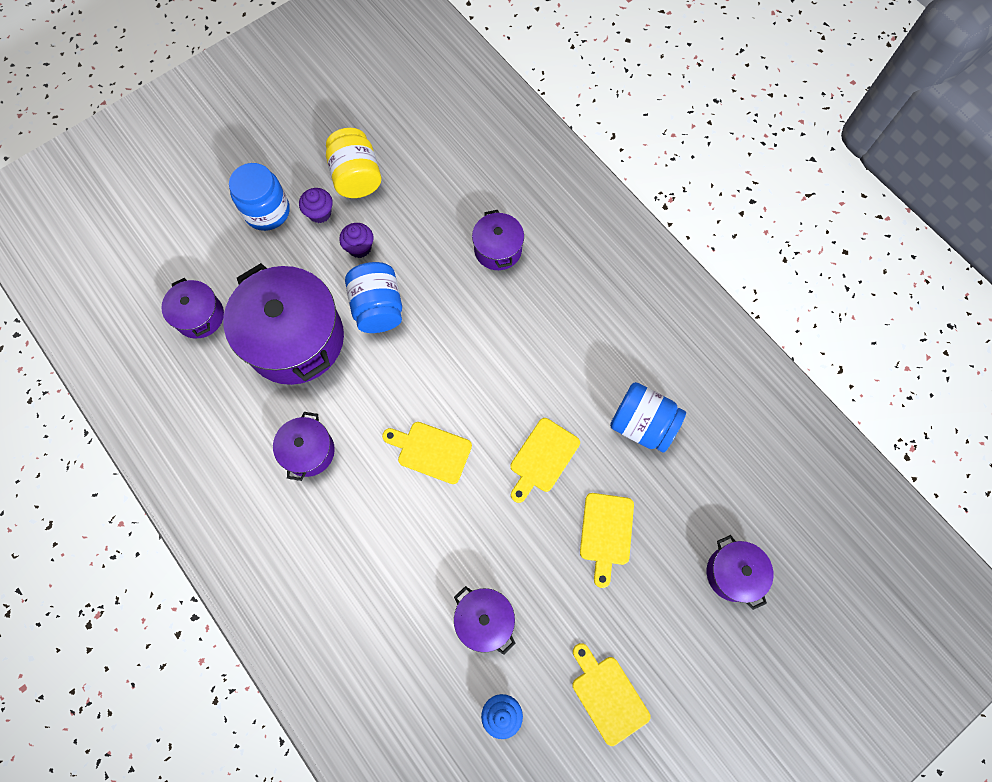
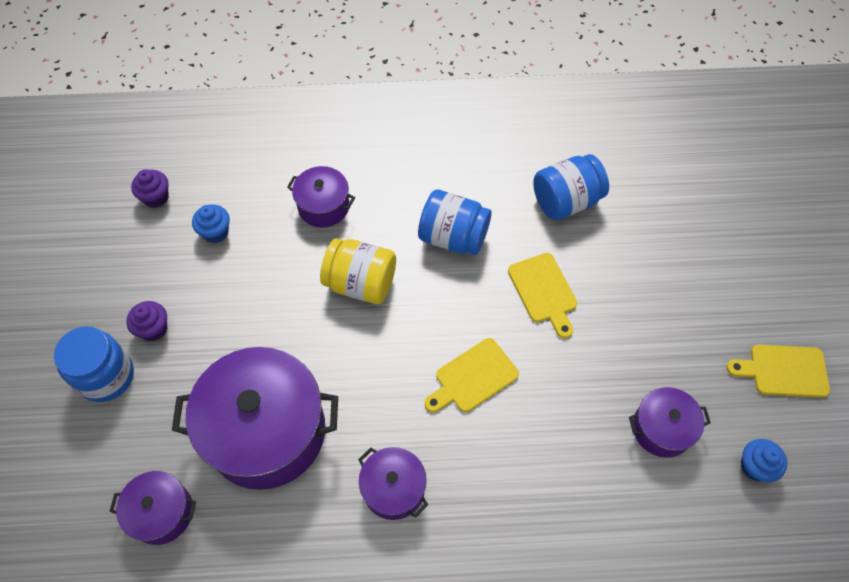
camera: 55 degrees left, 10 degrees down
(356, 177) = (146, 274): yellow jar -> yellow jar (361, 283)
(359, 248) = (222, 316): purple cupcake -> purple cupcake (156, 197)
(378, 308) = (297, 337): blue jar -> blue jar (453, 237)
(421, 194) = (215, 232): none -> blue cupcake
(606, 533) = (643, 285): yellow cutting board -> none
(733, 573) = (732, 218): purple pot -> none

